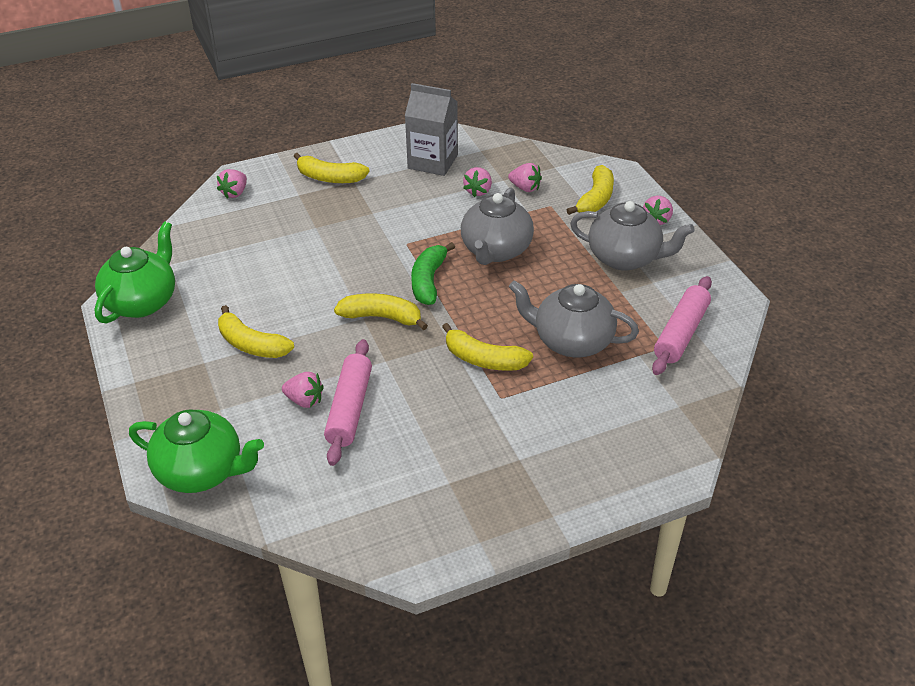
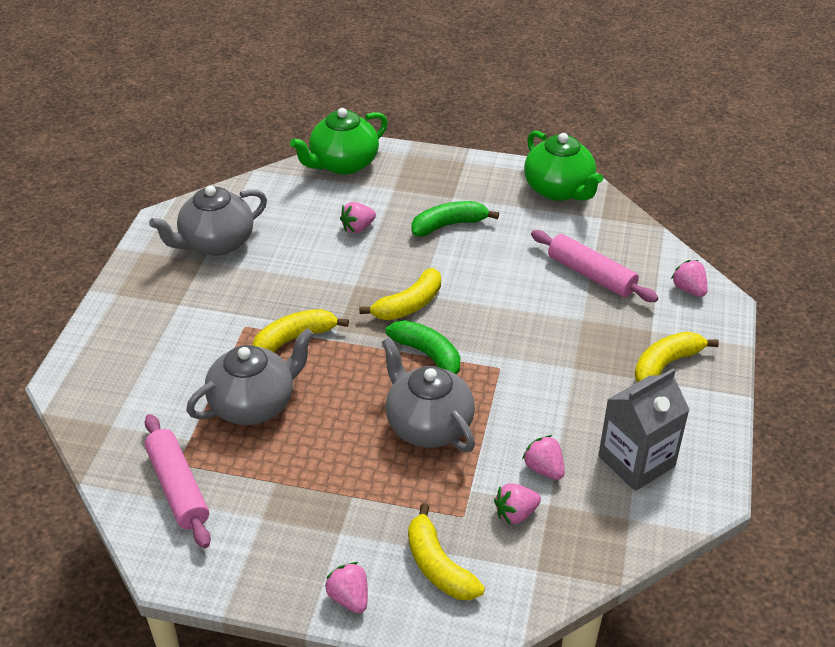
camera: 125 degrees right, 0 degrees up
(251, 344) = (449, 225): yellow banana -> green banana
(349, 409) = (325, 245): pink rolling pin -> pink rolling pin (591, 275)
(625, 258) = (317, 521): grey teapot -> grey teapot (216, 243)

